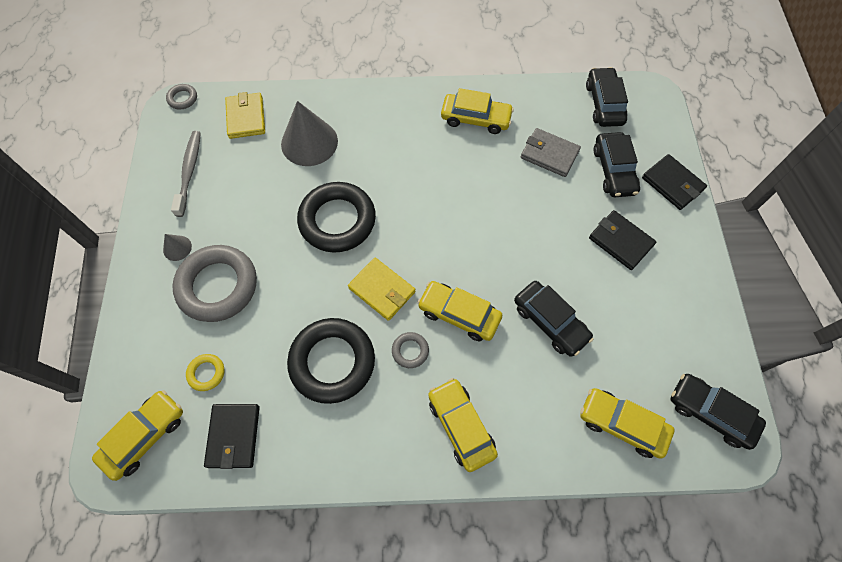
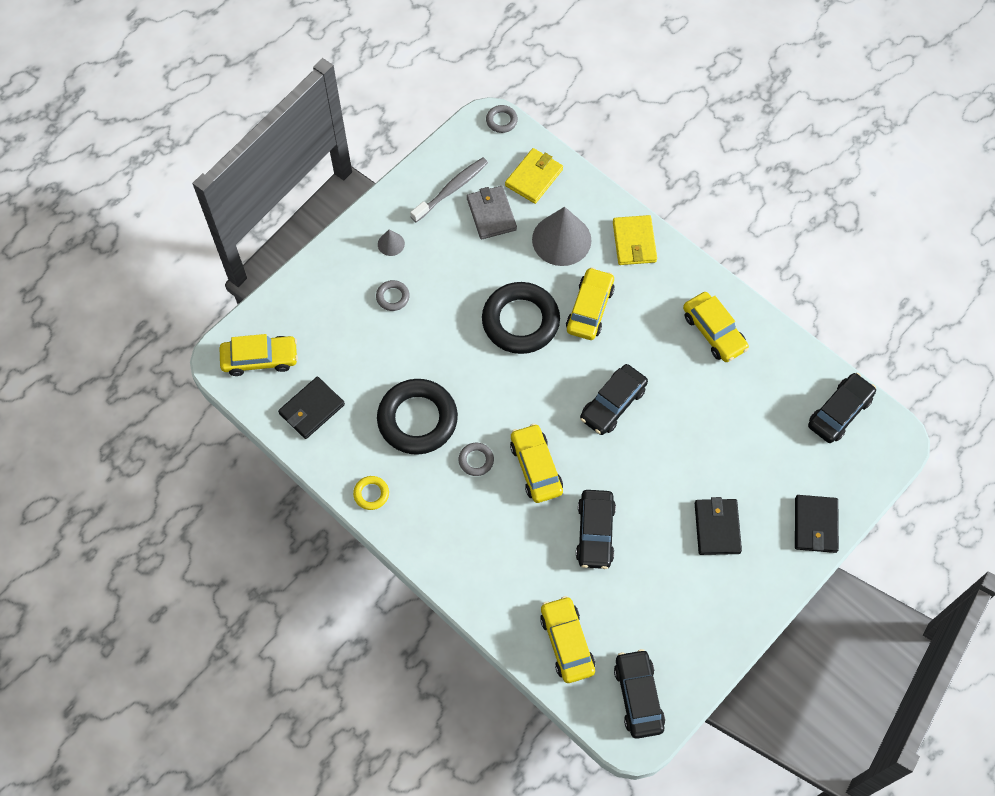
camera: 45 degrees right, 0 degrees up
(206, 373) = (331, 352): yellow ring -> yellow ring (371, 494)
(218, 286) = (392, 297): grey ring -> grey ring, size x0.44
(382, 290) = (500, 401): yellow wallet -> yellow wallet (634, 242)
(461, 426) = (458, 539): yellow car -> yellow car (590, 309)
(549, 154) = (741, 413): grey wallet -> grey wallet (491, 214)
(613, 170) = (779, 472): black car -> black car (613, 404)

